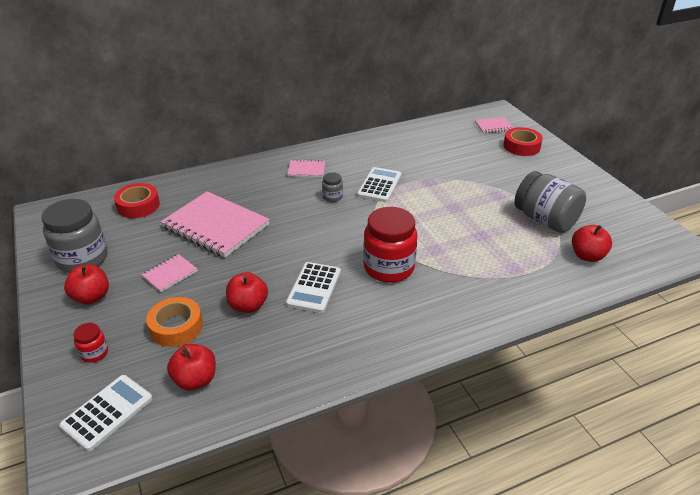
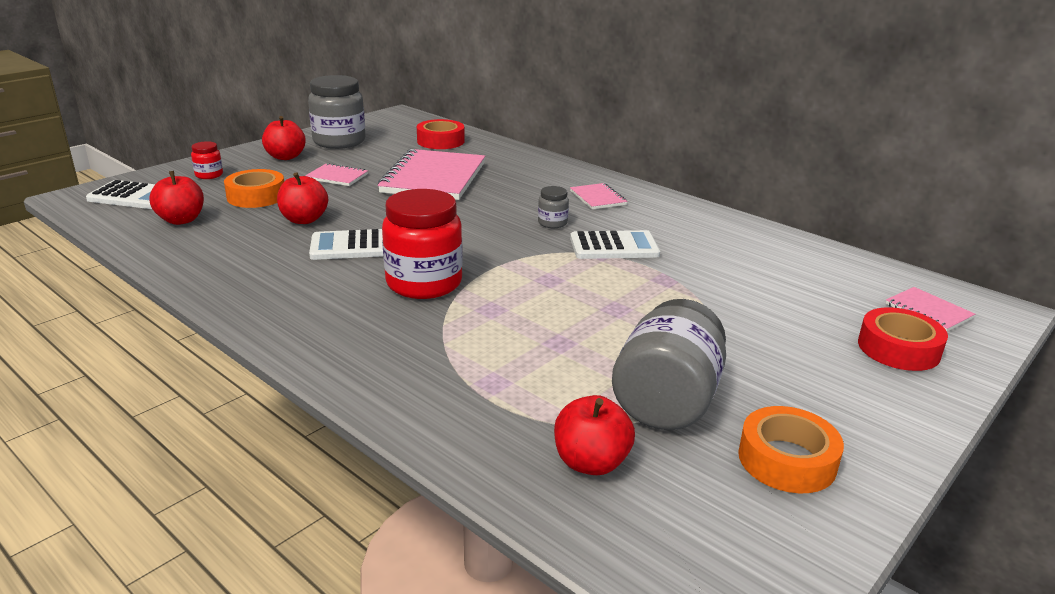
camera: 65 degrees right, 10 degrees down
(595, 205) = (787, 460): none -> orange tape

